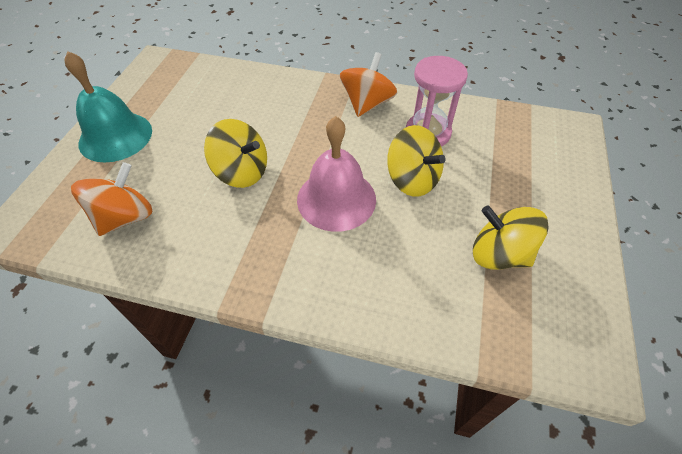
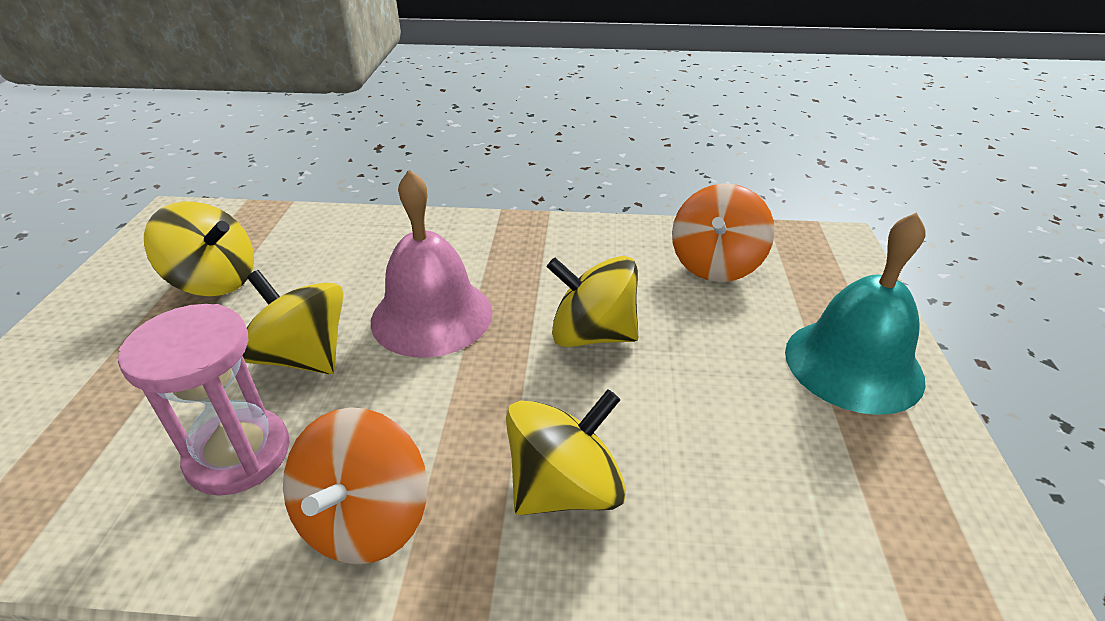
camera: 170 degrees right, 15 degrees down
(286, 104) = (565, 488): none -> yellow spinning top

